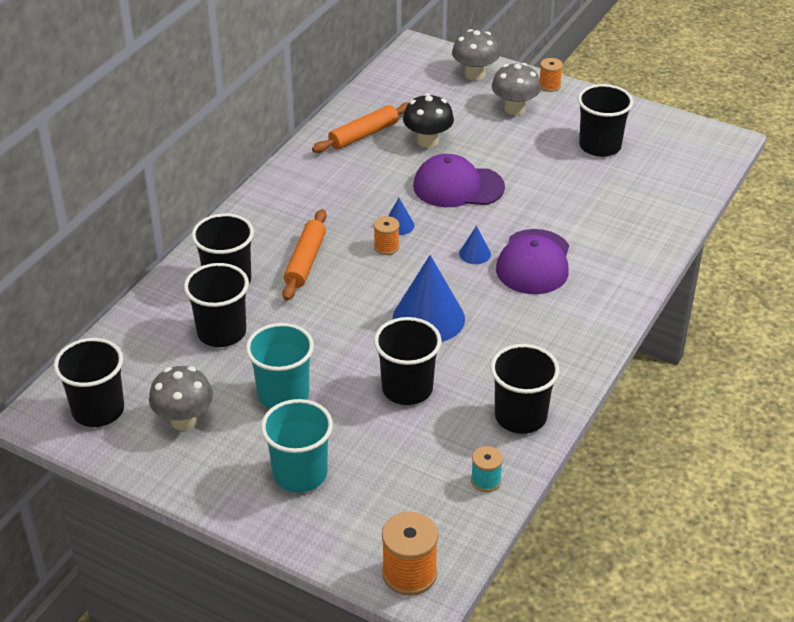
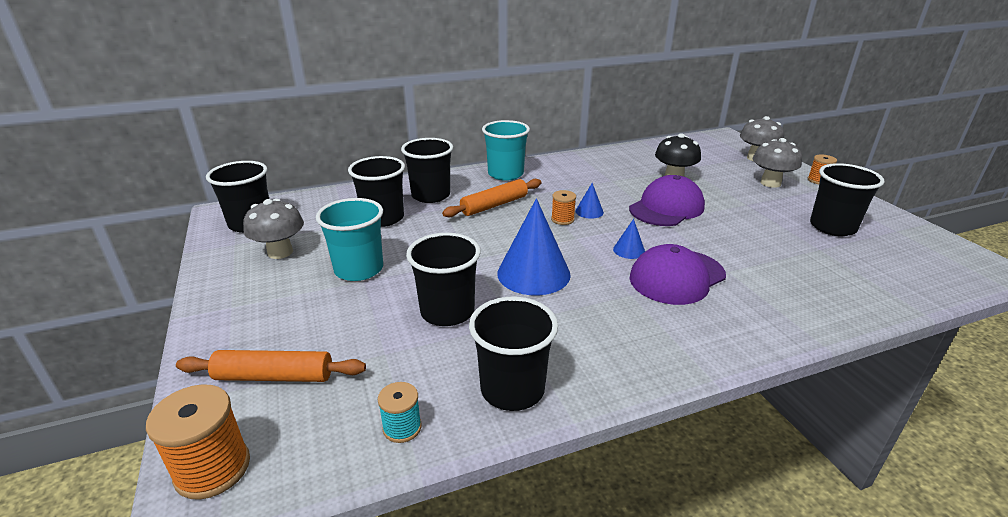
camera: 40 degrees right, 10 degrees down
(300, 474) = (282, 326): turquoise cup -> turquoise cup (505, 174)
(363, 135) = (629, 161): orange rolling pin -> orange rolling pin (274, 376)
(458, 186) = (666, 208): purple cap -> purple cap turned 90 degrees clockwise

